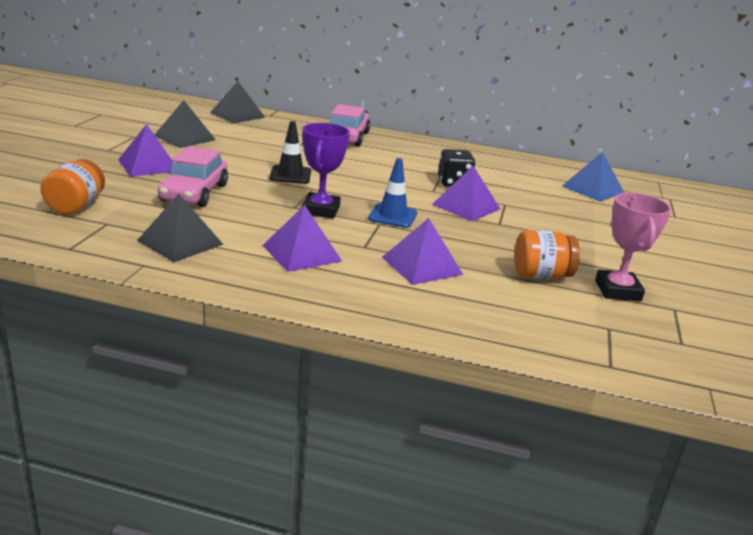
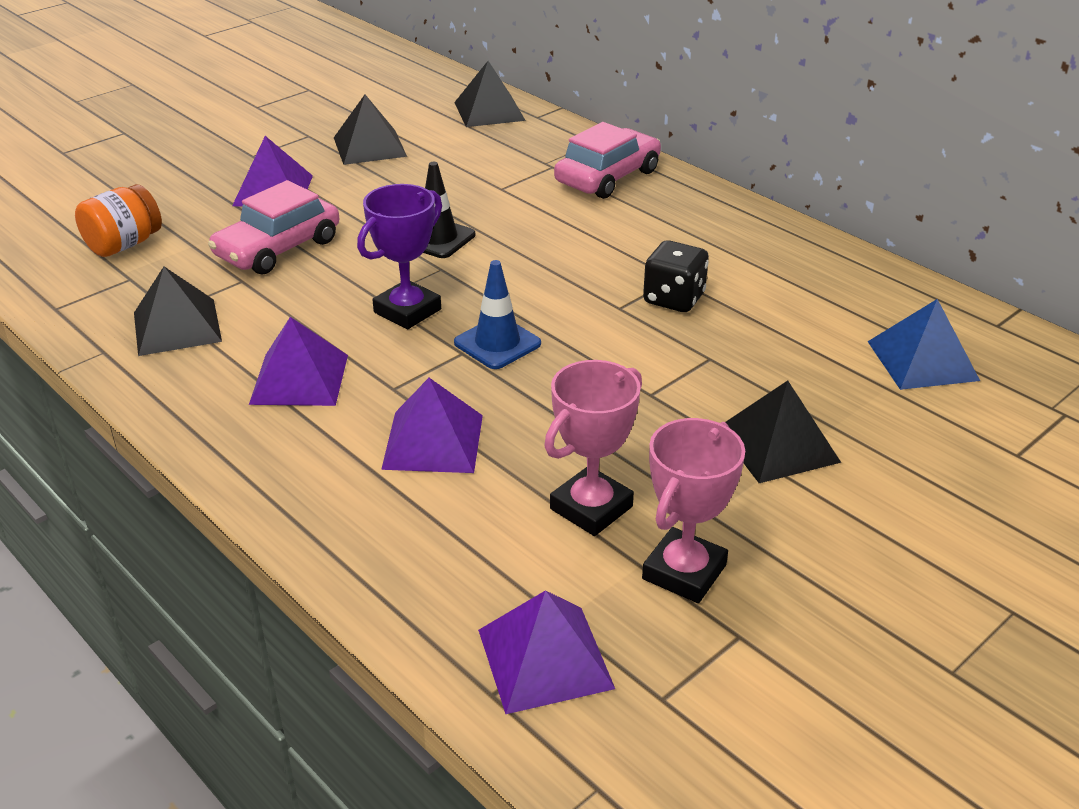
camera: 35 degrees right, 10 degrees up
(466, 206) = (636, 349): purple pyramid -> purple pyramid (545, 658)
(540, 275) = (591, 508): orange jar -> pink trophy
(582, 232) = (777, 444): none -> black pyramid

